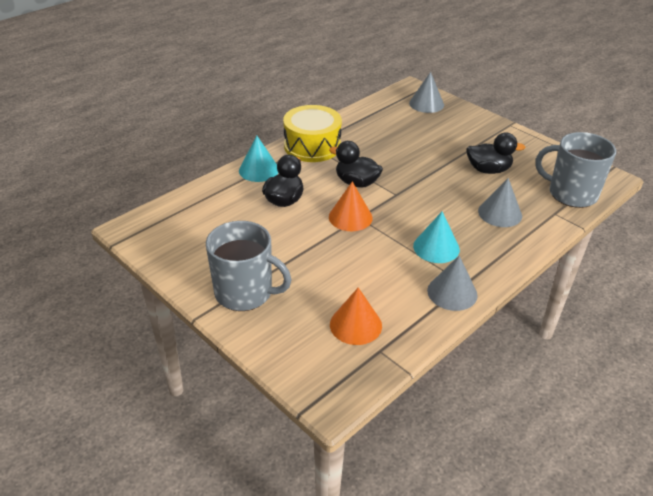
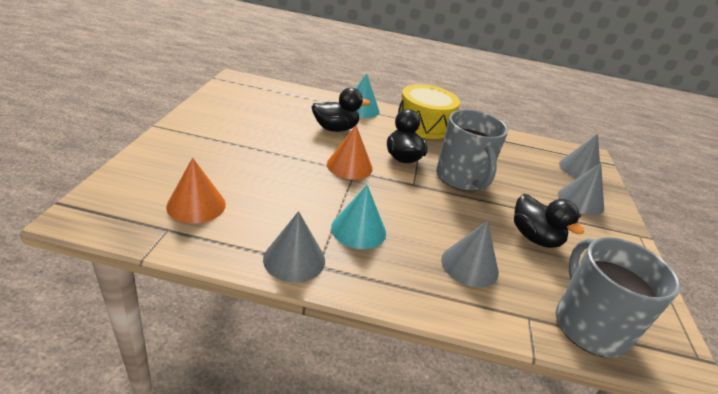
camera: 50 degrees right, 5 degrees down
(245, 293) = (200, 138): grey mug -> grey mug (461, 178)
(462, 126) = (580, 201): none -> grey cone

